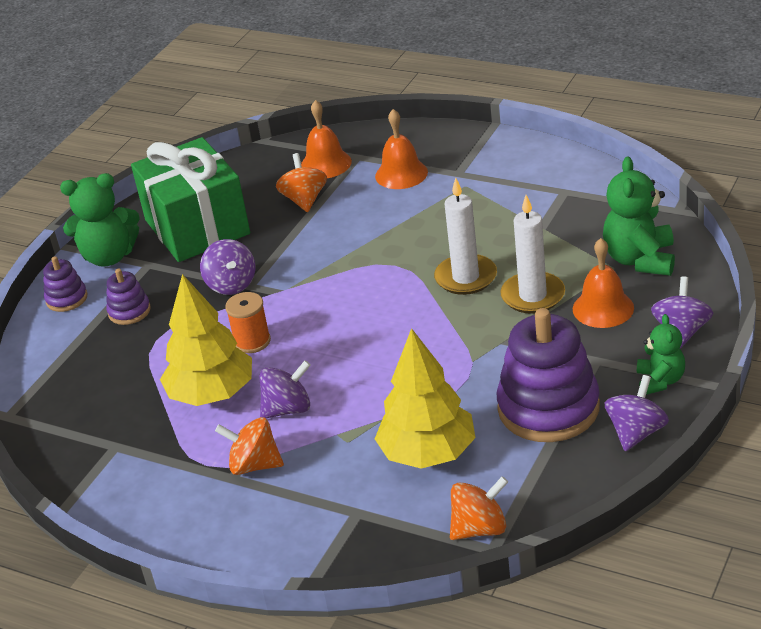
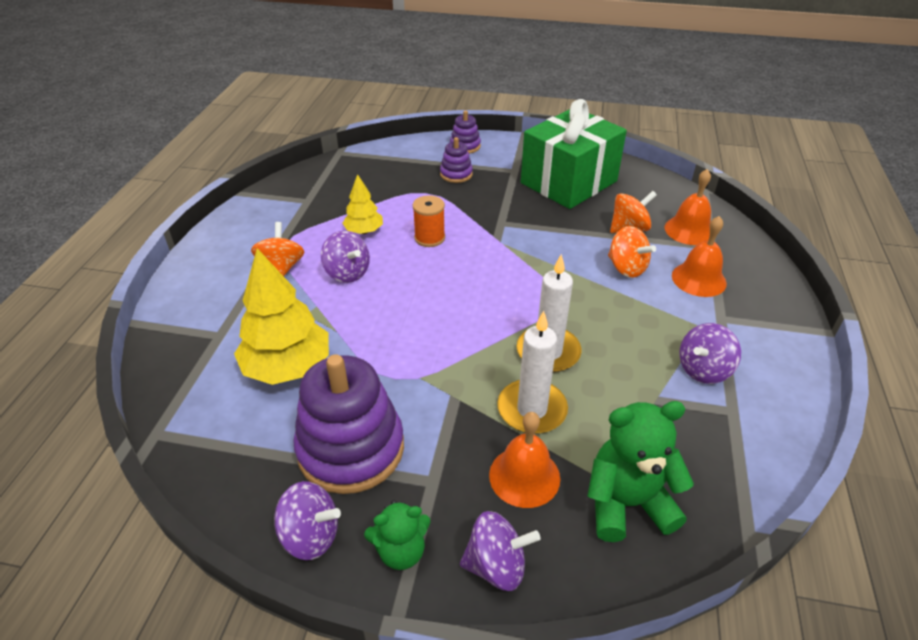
camera: 70 degrees right, 5 degrees up
(109, 256) = (518, 152): green teddy bear -> none
(212, 394) = (364, 231): yellow tree -> yellow tree, size x0.55
(231, 284) = (500, 213): purple spinning top -> purple spinning top (703, 370)
(480, 528) = (184, 419): orange spinning top -> orange spinning top (626, 268)

